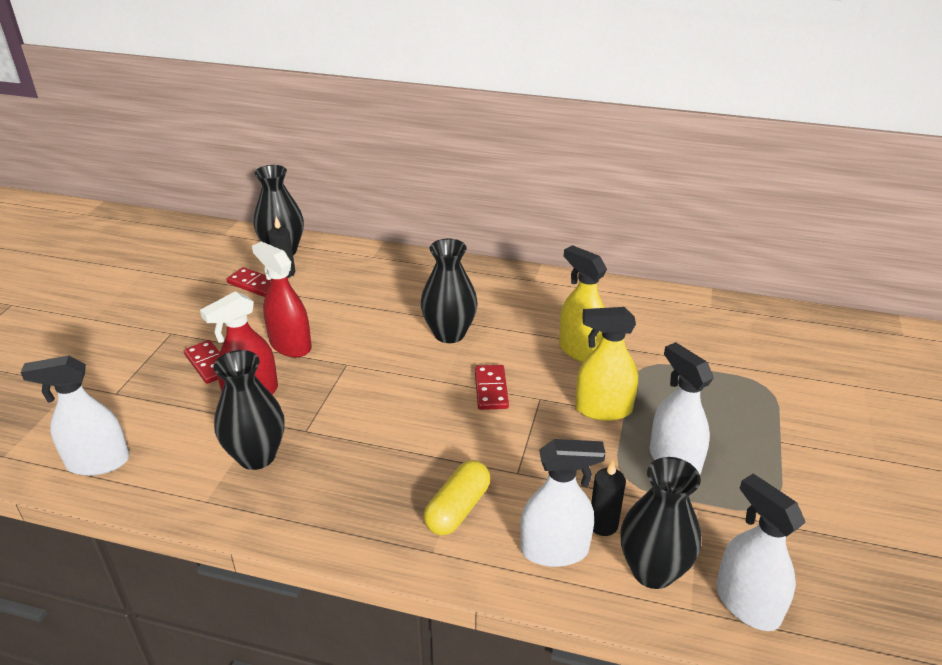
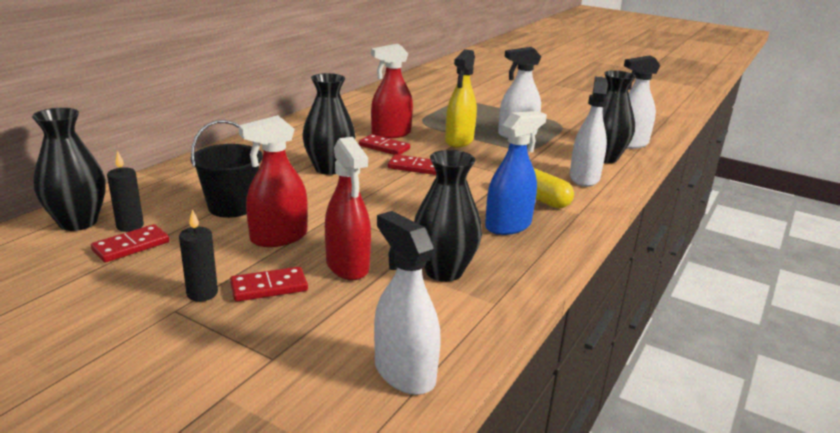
camera: 75 degrees left, 10 degrees down
(98, 462) = (404, 373): white spray bottle -> white spray bottle turned 135 degrees clockwise
(337, 305) = (231, 207): none -> black bucket
(371, 489) = (508, 226): none -> blue spray bottle
(534, 355) = (384, 147): none -> red domino
(581, 351) = (391, 134): yellow spray bottle -> red spray bottle
(603, 525) = (565, 162): black candle -> black candle (202, 293)

